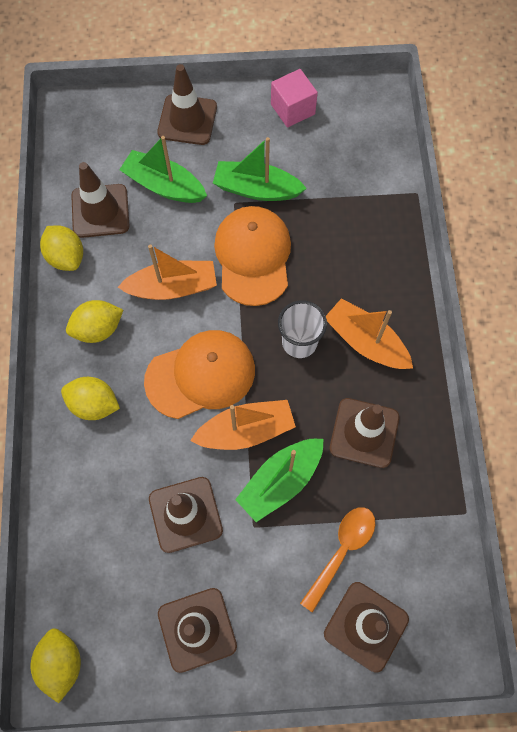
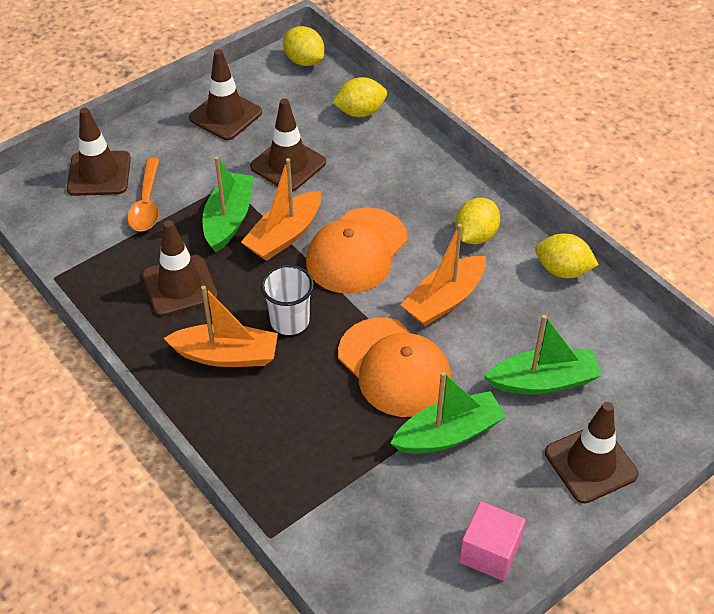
camera: 145 degrees right, 20 degrees down
(94, 404) = (424, 188): yellow lemon -> yellow lemon (360, 112)
(100, 211) = (576, 323): brown traffic cone -> none

